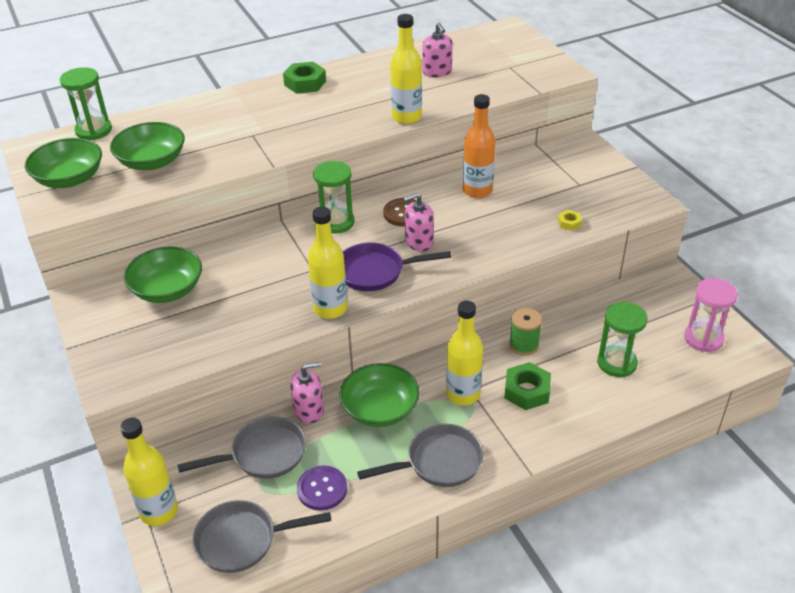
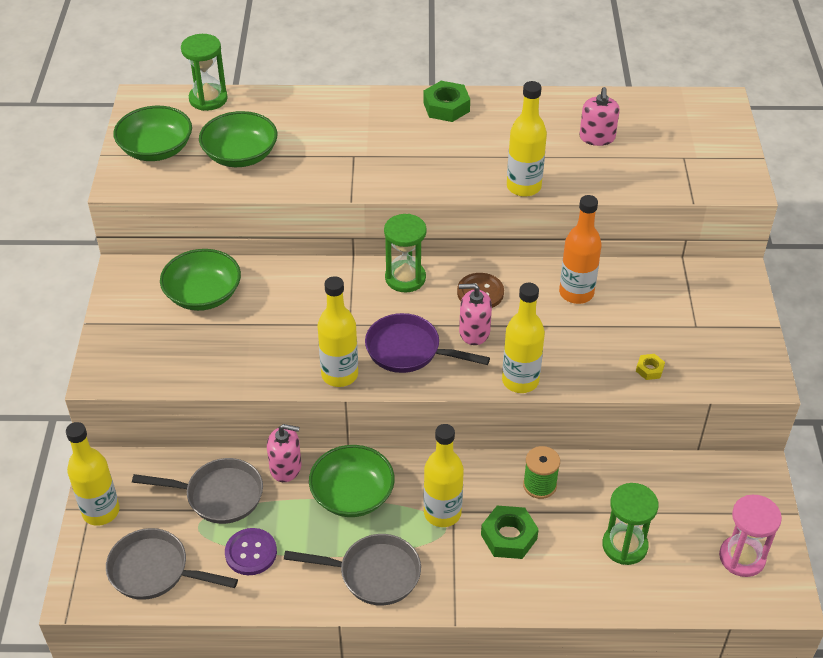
camera: 25 degrees right, 5 degrees up
(479, 263) = (520, 381): none -> yellow bottle

